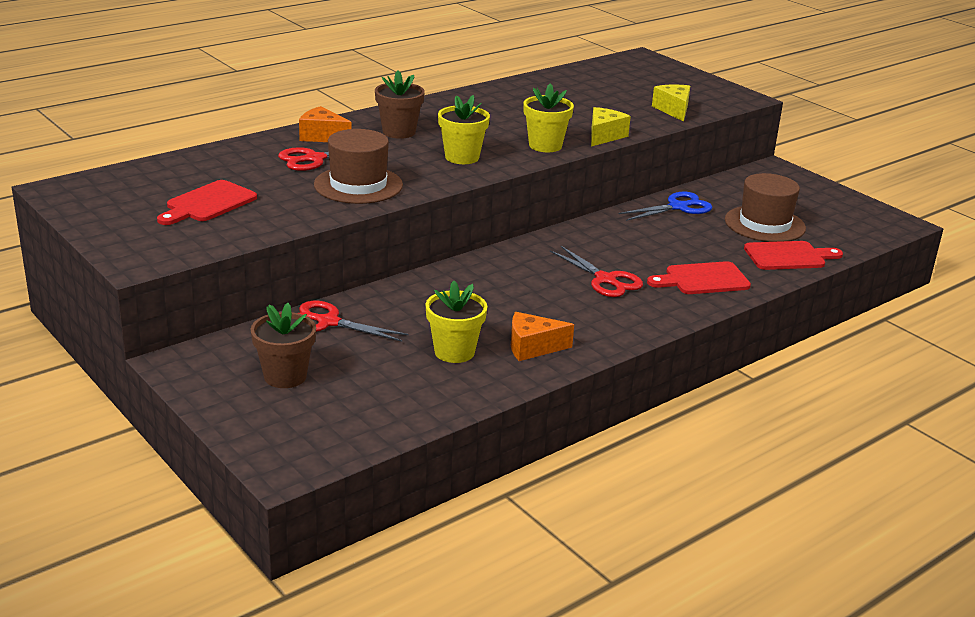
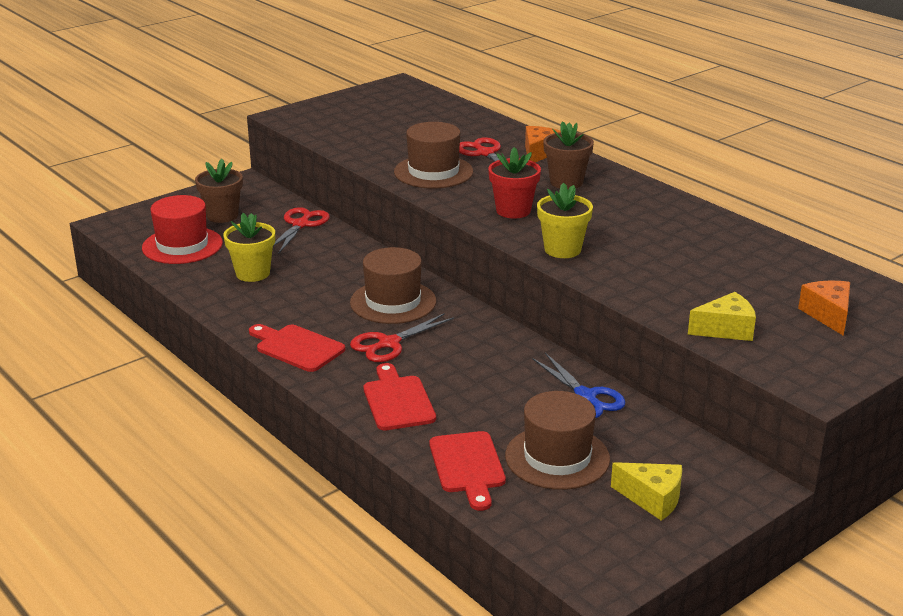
camera: 90 degrees right, 0 degrees up
(208, 203) = (384, 126): red cutting board -> red cutting board (297, 347)
(370, 403) = (182, 245): none -> red hat
(462, 157) = (513, 211): yellow flower pot -> red flower pot
(524, 275) = (393, 302): none -> brown hat
(532, 347) = (258, 306): orange cheese -> orange cheese (828, 315)
(604, 136) = (608, 282): yellow cheese -> yellow cheese (652, 499)

